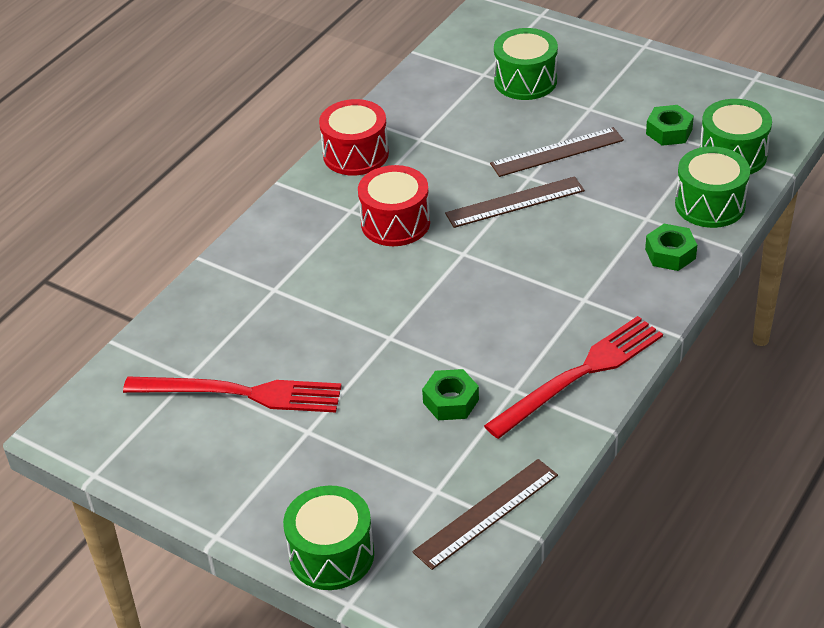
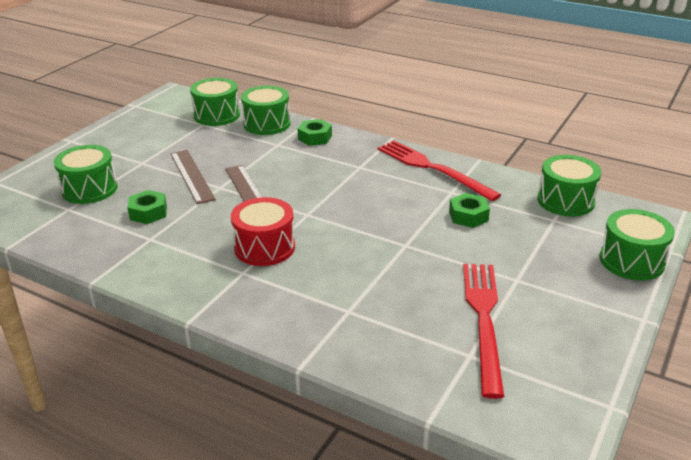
camera: 95 degrees left, 10 degrees down
(355, 154) = (160, 274): red drum -> none
(486, 513) = (565, 201): brown ruler -> green drum
(669, 131) = (183, 134): green nut -> green nut (148, 213)

